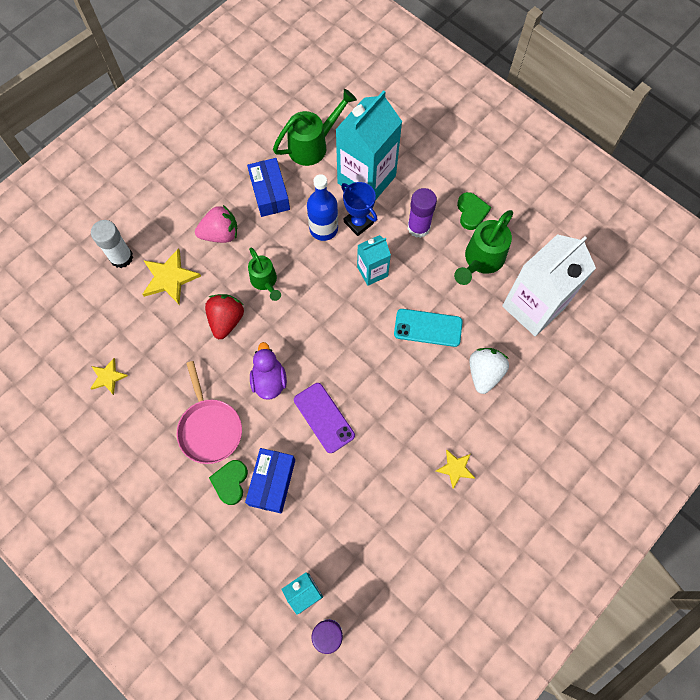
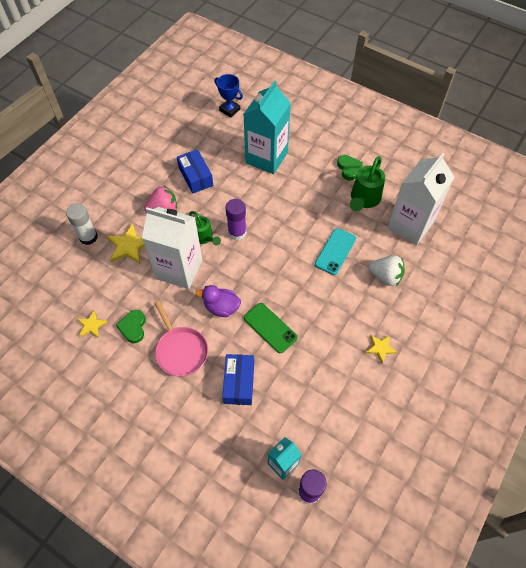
camera: 10 degrees left, 10 degrees down
(226, 320) = (179, 269): red strawberry -> white carton
(230, 482) = (205, 388): green heart -> green heart (133, 327)
(269, 380) = (221, 307): purple duck -> purple duck turned 60 degrees counterclockwise
(313, 145) = (222, 140): green watering can -> none
(323, 229) = (241, 195): blue bottle -> none
(324, 417) = (270, 327): purple phone -> green phone
(358, 222) = (267, 187): blue trophy -> blue trophy (229, 110)
(372, 271) = (284, 219): turquoise carton -> none
(418, 227) = (312, 184): purple glue stick -> purple glue stick (237, 232)
(428, 328) = (335, 251): turquoise phone -> turquoise phone turned 60 degrees counterclockwise
(484, 373) = (385, 276): white strawberry -> white strawberry turned 105 degrees clockwise

